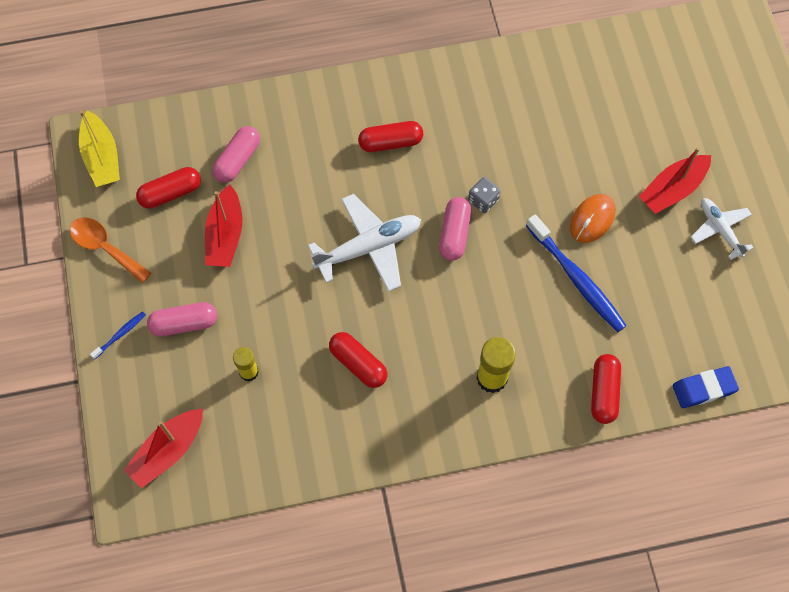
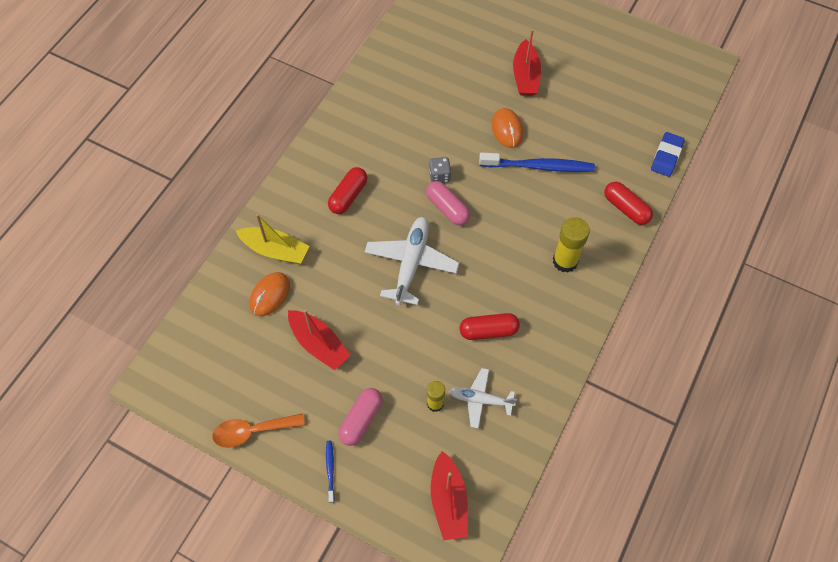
camera: 50 degrees left, 5 degrees down
(102, 157) = (178, 382): yellow boat -> yellow boat (275, 250)
(170, 193) = (252, 356): red capsule -> none
(238, 160) = (270, 295): pink capsule -> orange mouse
(720, 229) = (572, 73): white plane -> white plane (480, 400)

